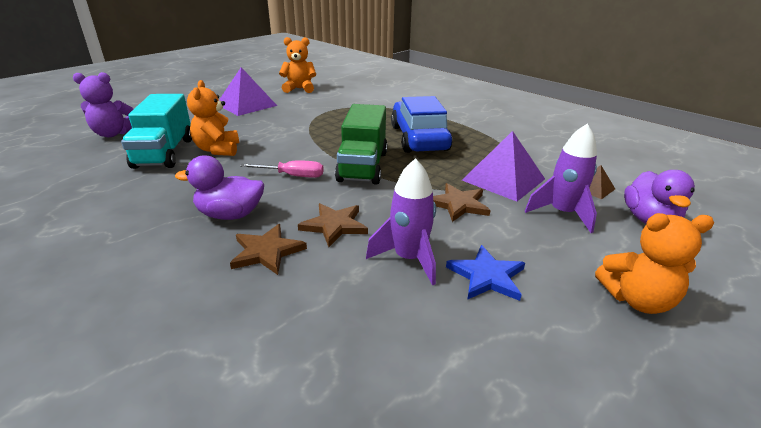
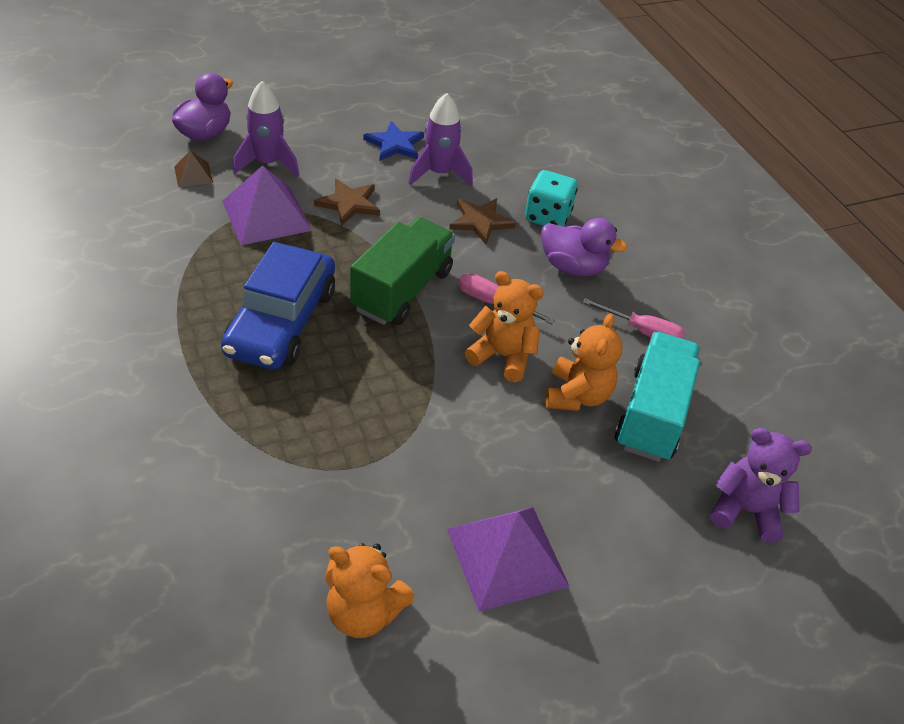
camera: 160 degrees left, 15 degrees up
(163, 188) = (643, 332): none -> pink screwdriver
(267, 251) = (547, 217): brown star -> turquoise dice
(637, 300) = (316, 101): orange teddy bear -> orange teddy bear (502, 356)

